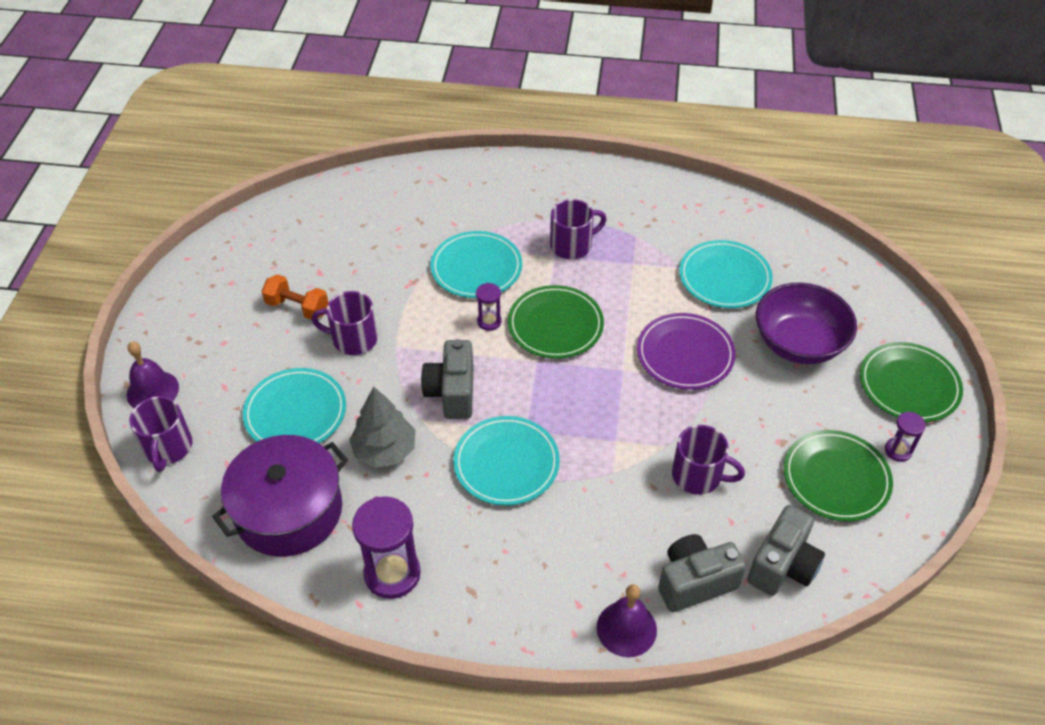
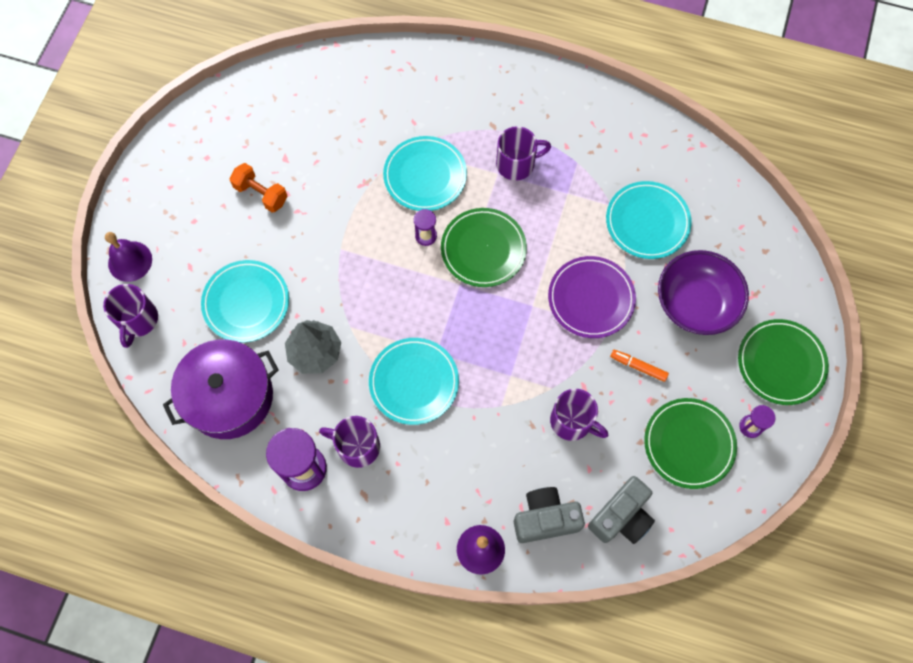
camera: 10 degrees right, 20 degrees up
(353, 339) = (305, 235): purple mug -> purple mug (357, 446)
(452, 392) = (380, 304): grey camera -> none
(756, 411) = (638, 366): none -> orange marker

